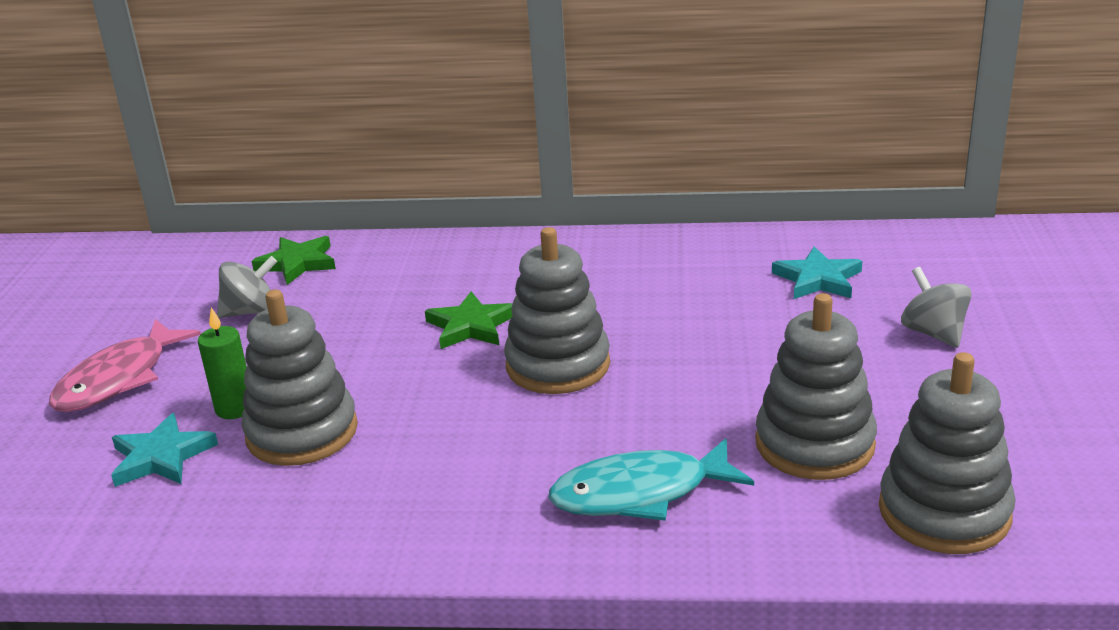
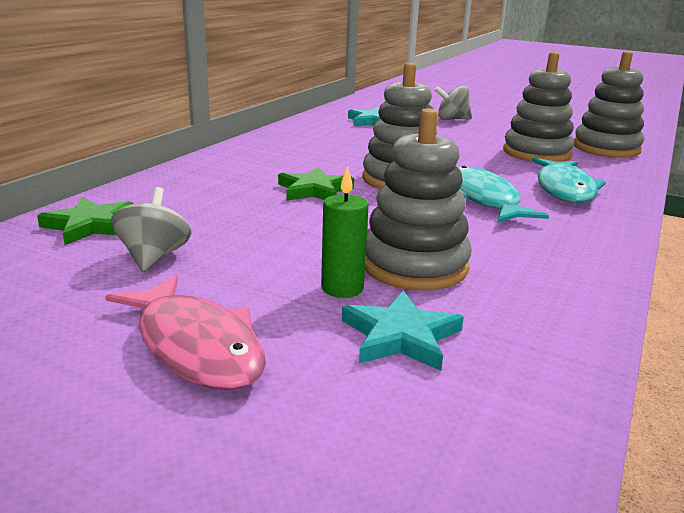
camera: 70 degrees left, 5 degrees down
(535, 436) = (484, 199): none -> turquoise fish

